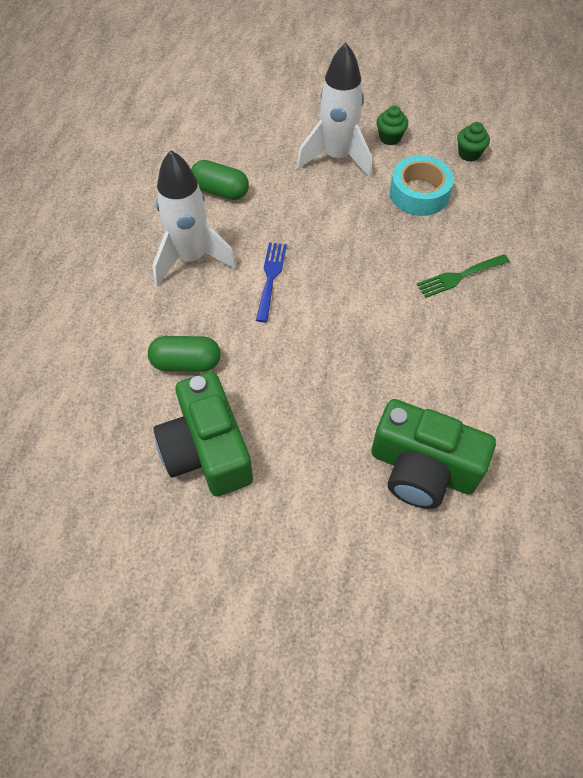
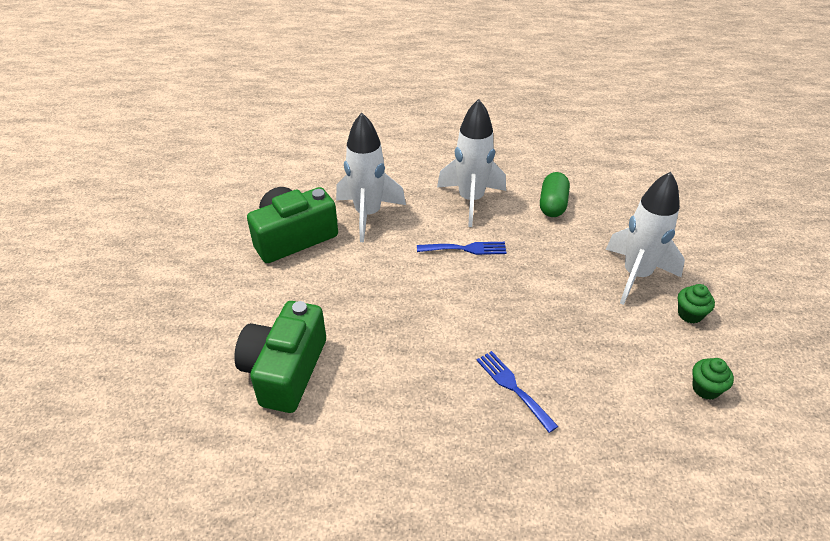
camera: 80 degrees right, 15 degrees down
(186, 363) = (368, 214): green capsule -> white rocket
(419, 193) = (617, 345): turquoise tape -> none
(459, 276) = (513, 387): green fork -> blue fork

